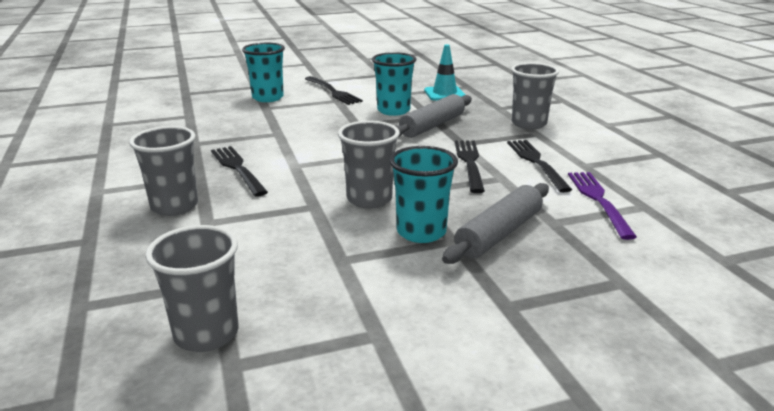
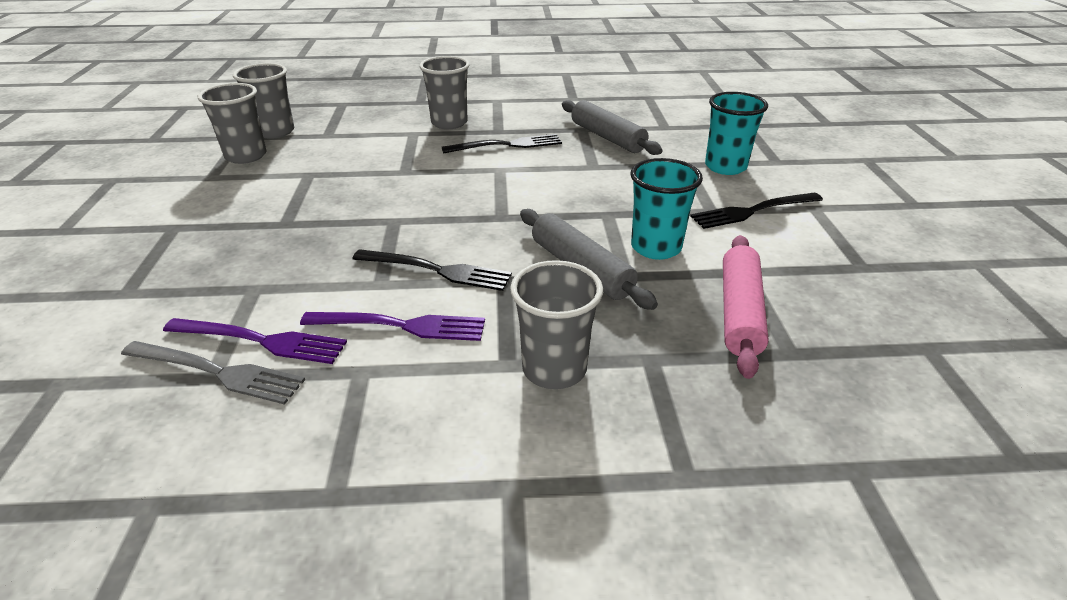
camera: 105 degrees right, 10 degrees up
(369, 199) = (395, 196): grey cup -> grey cup (246, 156)
(421, 232) = (313, 211): turquoise cup -> none
(444, 94) = (740, 312): turquoise traffic cone -> pink rolling pin
(499, 233) = (269, 249): grey rolling pin -> grey rolling pin (607, 137)
(536, 162) = (402, 325): black fork -> purple fork
(639, 205) = (218, 372): none -> grey fork

